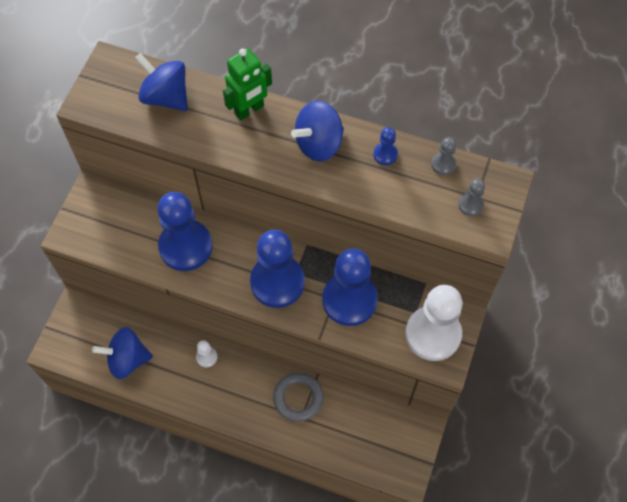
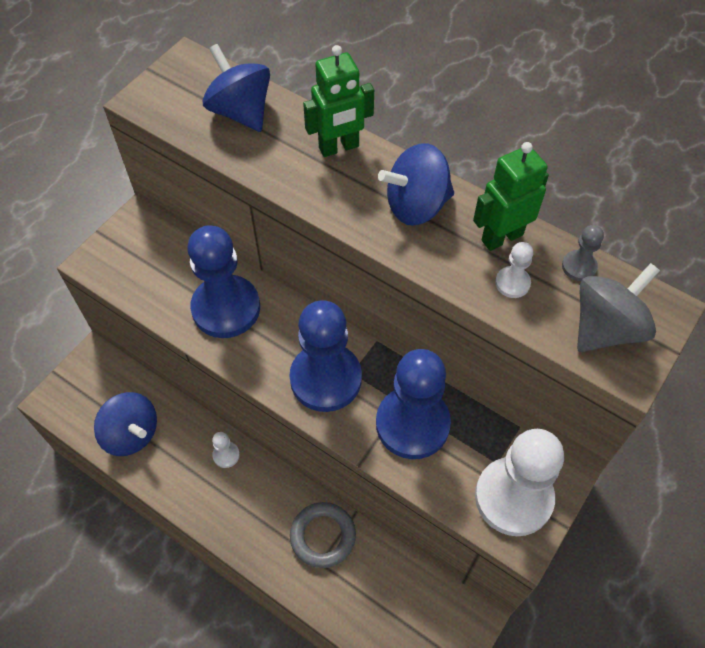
camera: 15 degrees right, 5 degrees down
(127, 359) = (132, 434): blue spinning top -> blue spinning top turned 150 degrees counterclockwise
(385, 154) = (501, 237): blue pawn -> green robot
(401, 187) = (512, 283): none -> white pawn
(471, 205) = (606, 328): grey pawn -> grey spinning top

